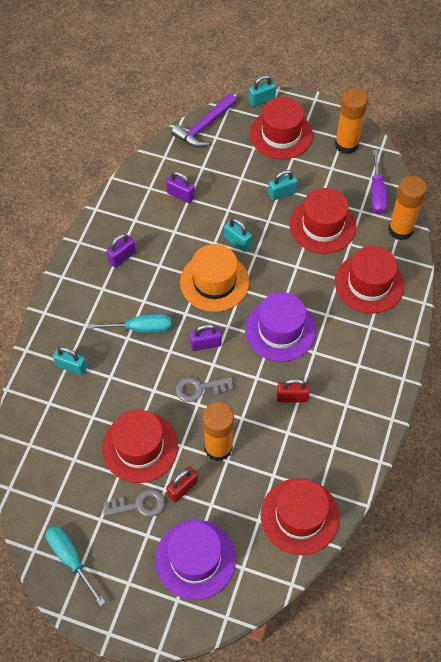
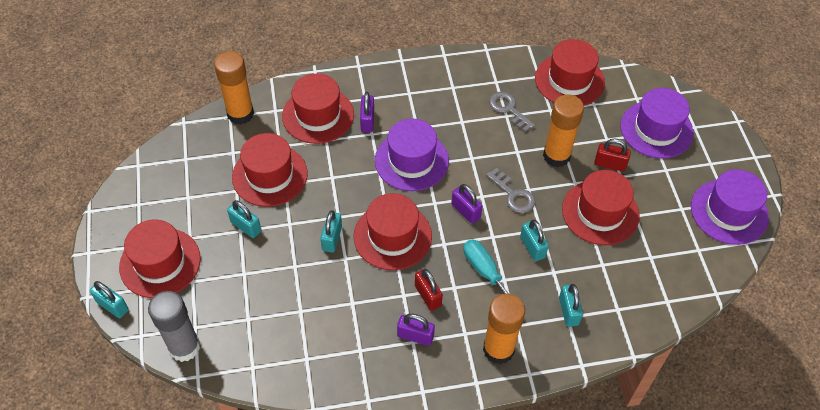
camera: 120 degrees left, 5 degrees down
(70, 559) = (729, 212): turquoise screwdriver -> purple hat
(139, 505) = (647, 187): grey key -> grey key (508, 109)
(141, 374) = (532, 247): none -> turquoise padlock
(180, 195) = (300, 321): purple padlock -> purple padlock (367, 121)
(204, 127) = (184, 347): purple hammer -> grey glue stick
(214, 282) = (392, 236): orange hat -> red hat
(292, 397) = (472, 125): red padlock -> red padlock (428, 295)
(346, 144) = (147, 196): orange glue stick -> orange glue stick (498, 349)
(377, 193) = (203, 147): purple screwdriver -> none

